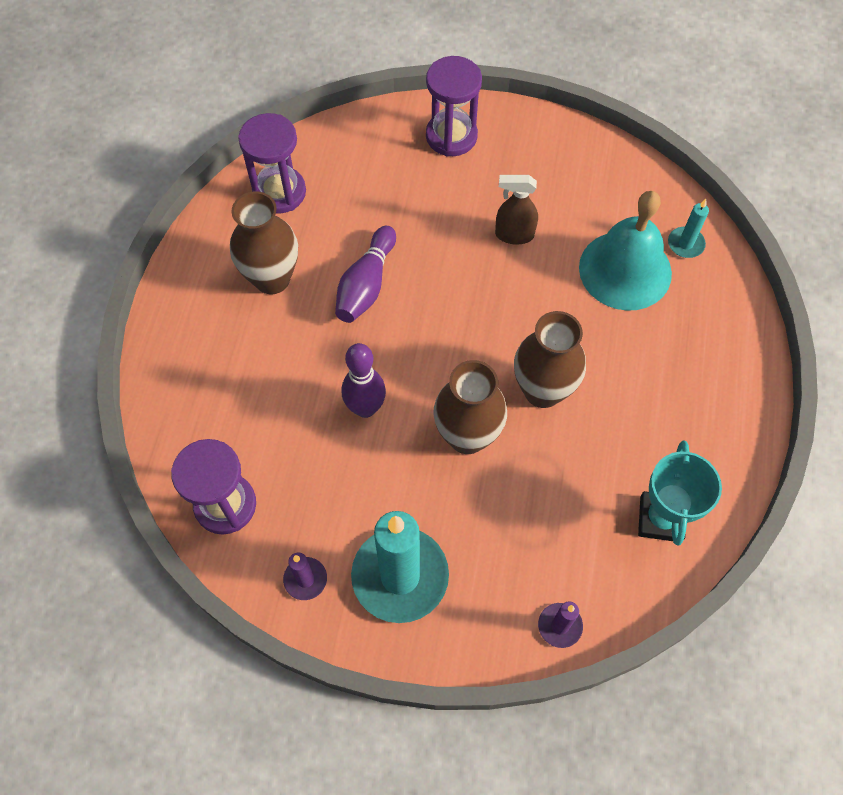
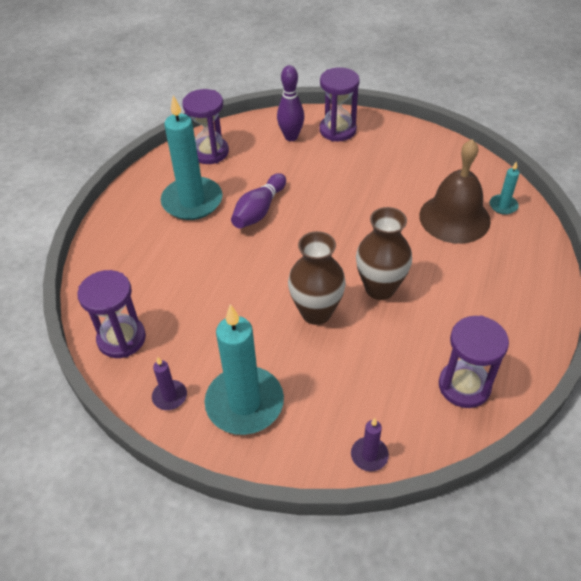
camera: 10 degrees right, 15 degrees down
(272, 279) = (192, 201): brown vase -> turquoise candle
(365, 408) = (242, 286): purple bowling pin -> purple bowling pin (291, 137)
(514, 235) = (373, 190): brown spray bottle -> none
(625, 270) = (454, 218): turquoise bell -> brown bell
(660, 519) = (464, 386): turquoise trophy -> purple hourglass

